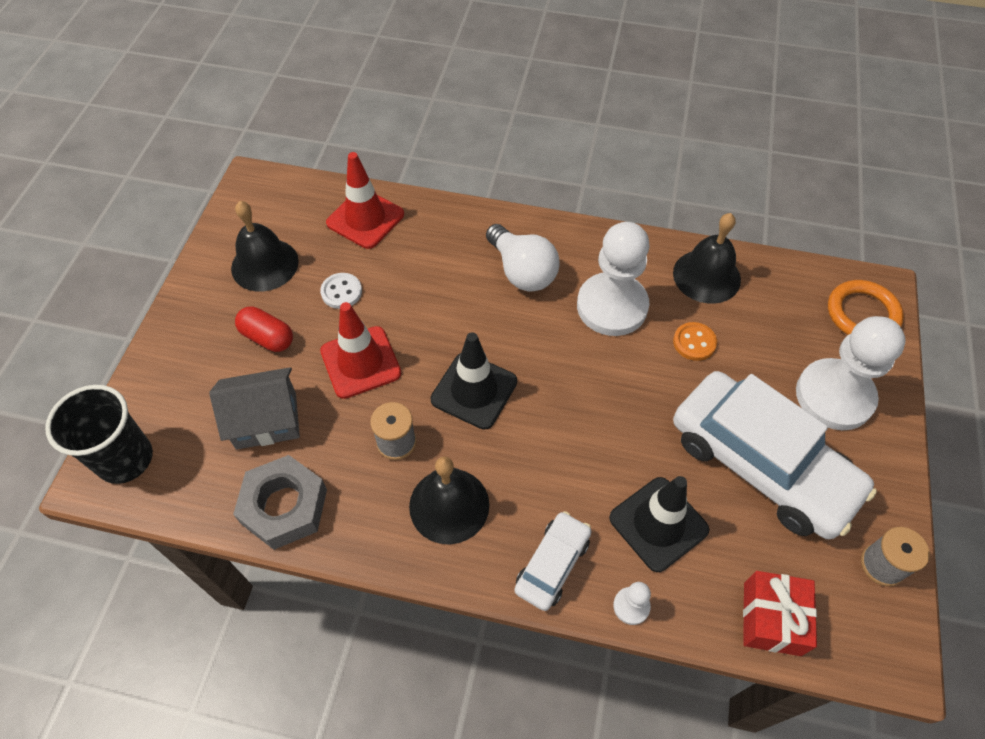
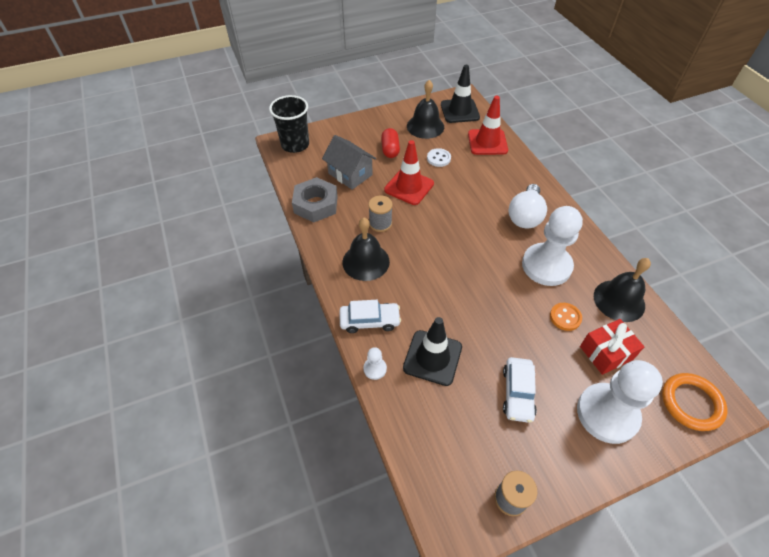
camera: 55 degrees right, 5 degrees down
(474, 390) = (435, 236): black traffic cone -> black traffic cone (459, 111)
(761, 464) = (517, 393): white car -> white car, size x0.48
(772, 618) = (422, 446): red gift -> red gift (606, 353)

